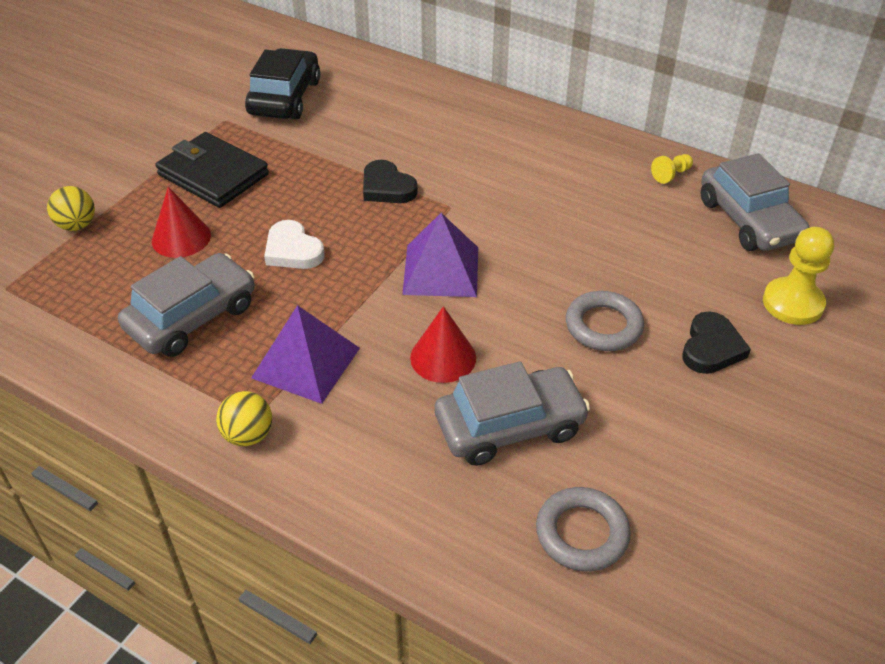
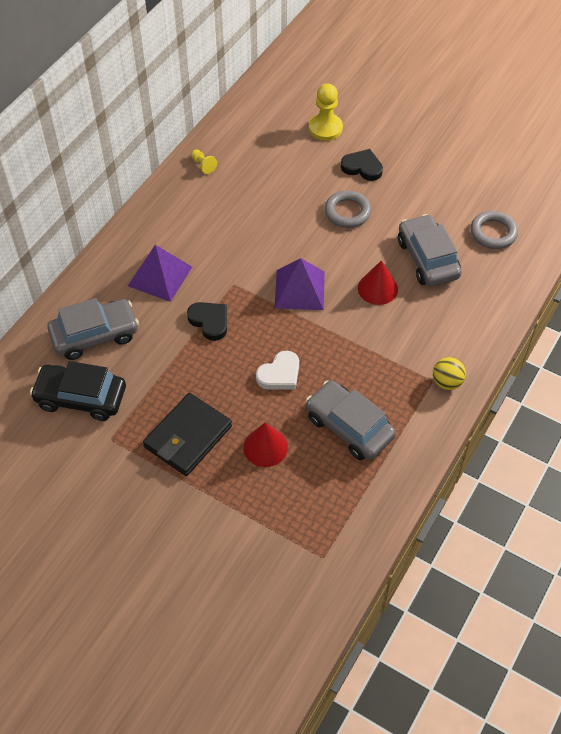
camera: 90 degrees left, 10 degrees up
(77, 225) = (249, 523): yellow ball -> none
(306, 363) = (386, 357): purple pyramid -> purple pyramid (160, 276)
(387, 187) = (209, 321): black heart -> black heart turned 90 degrees counterclockwise
(749, 220) = (251, 135): grey car -> grey car (95, 335)

